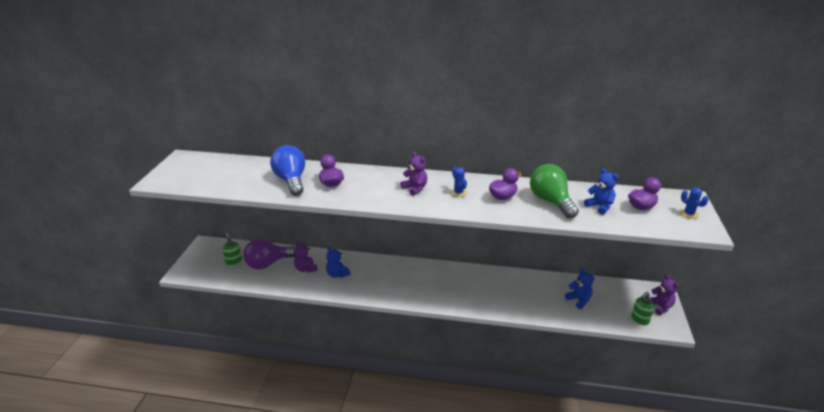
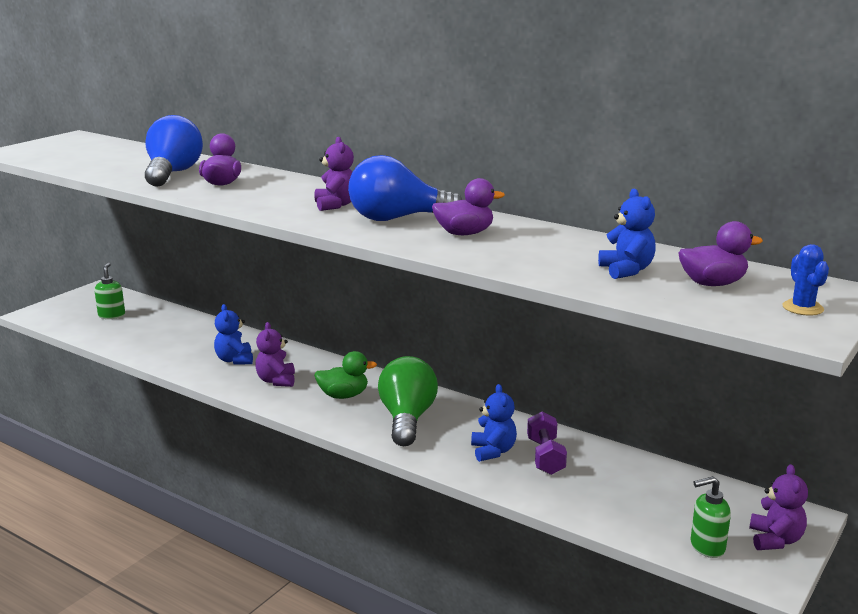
camera: 25 degrees right, 10 degrees down
(268, 263) = (153, 327): purple light bulb -> none
(306, 269) = (197, 344): purple teddy bear -> purple teddy bear (276, 381)
(416, 282) = (343, 395): none -> green duck
(458, 193) = (397, 219): blue cactus -> blue light bulb
(539, 291) = (545, 456): none -> purple dumbbell
(551, 201) = (542, 251): green light bulb -> green light bulb (407, 419)
(579, 300) = (609, 488): blue teddy bear -> blue teddy bear (493, 451)

